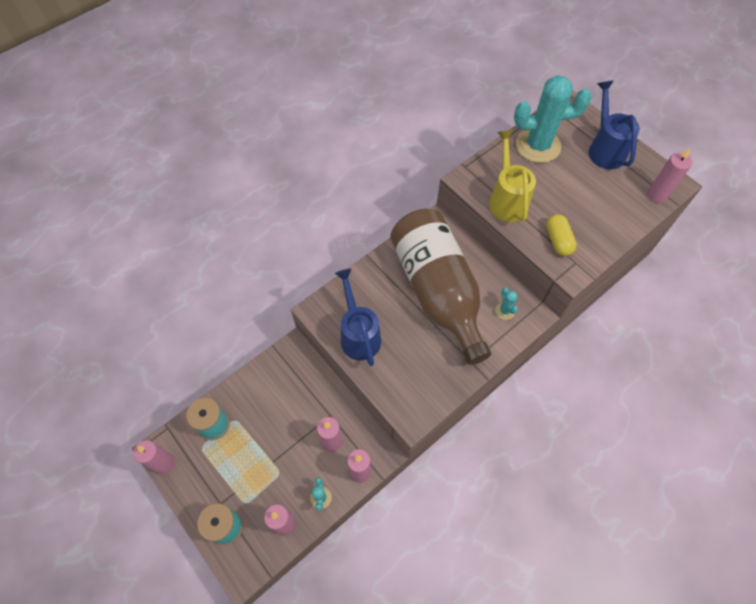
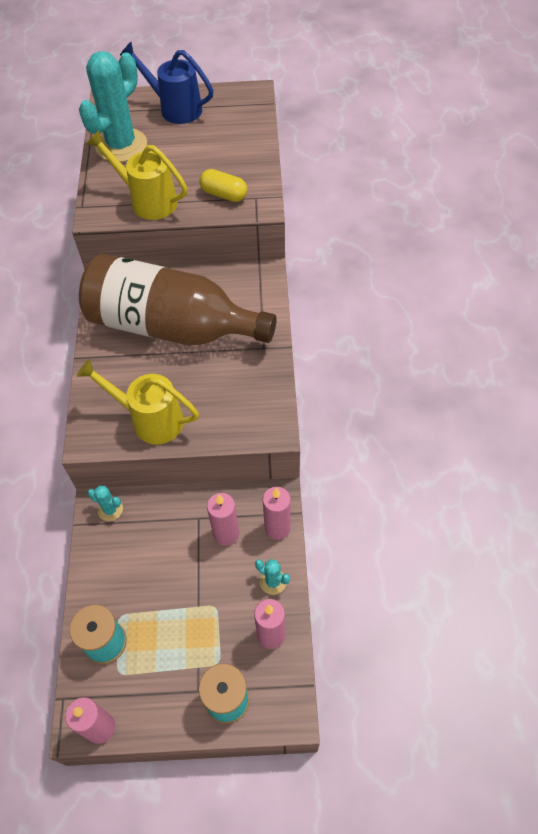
camera: 50 degrees left, 5 degrees down
(359, 335) = (150, 419): blue watering can -> yellow watering can
(505, 310) = (240, 290): turquoise cactus -> turquoise cactus (110, 510)
(657, 195) = (251, 109): pink candle -> none

